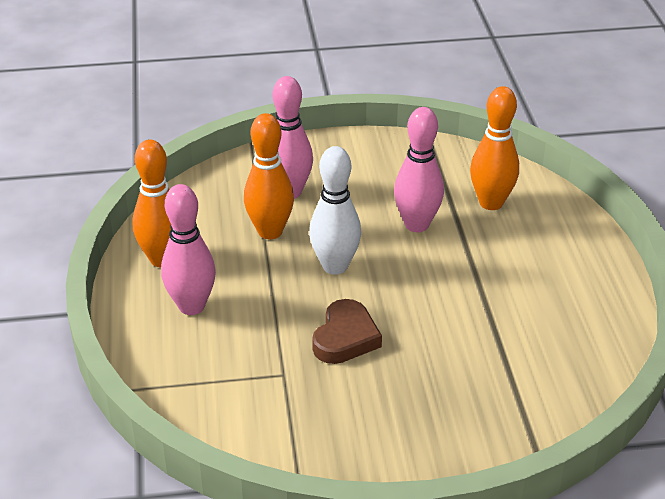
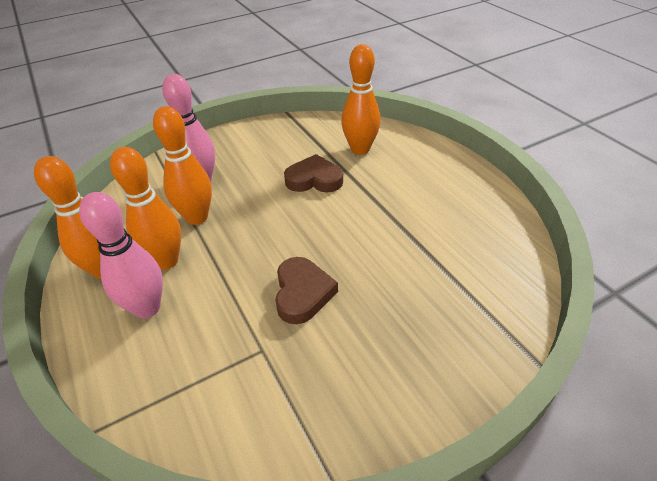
camera: 20 degrees left, 5 degrees up
(223, 267) = (166, 261): none -> orange bowling pin
(335, 266) = (264, 231): white bowling pin -> none
(417, 225) = (314, 179): pink bowling pin -> brown heart

